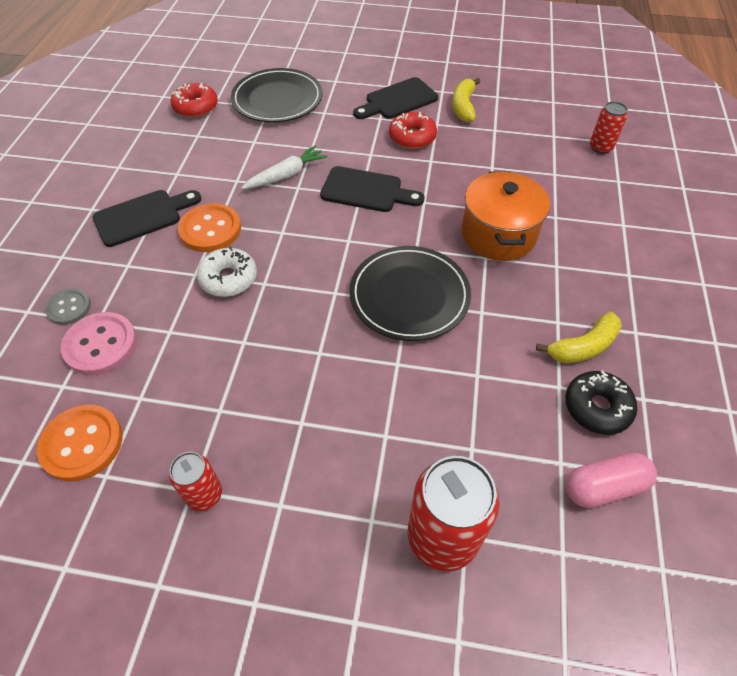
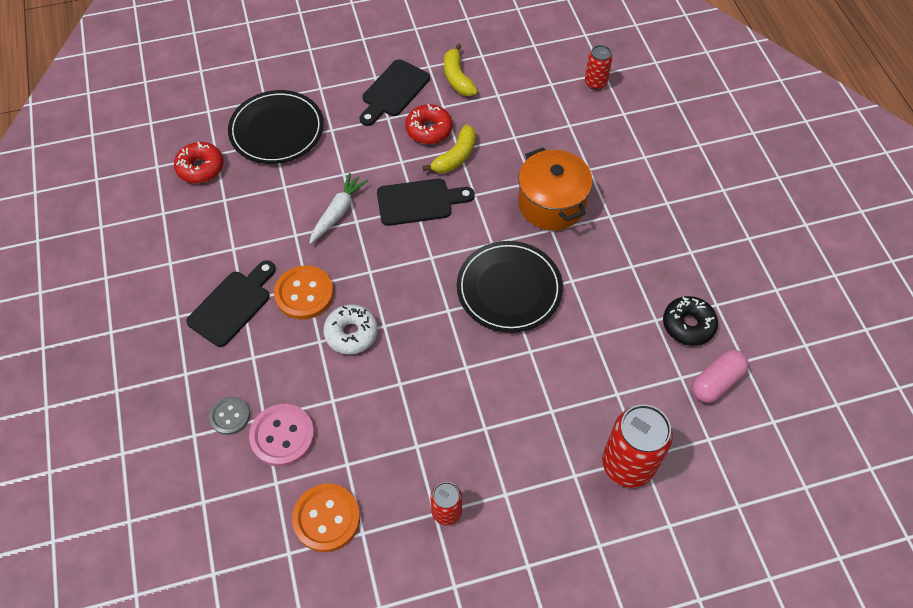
camera: 25 degrees left, 5 degrees up
(583, 347) = (659, 280): yellow banana -> yellow banana (455, 157)

